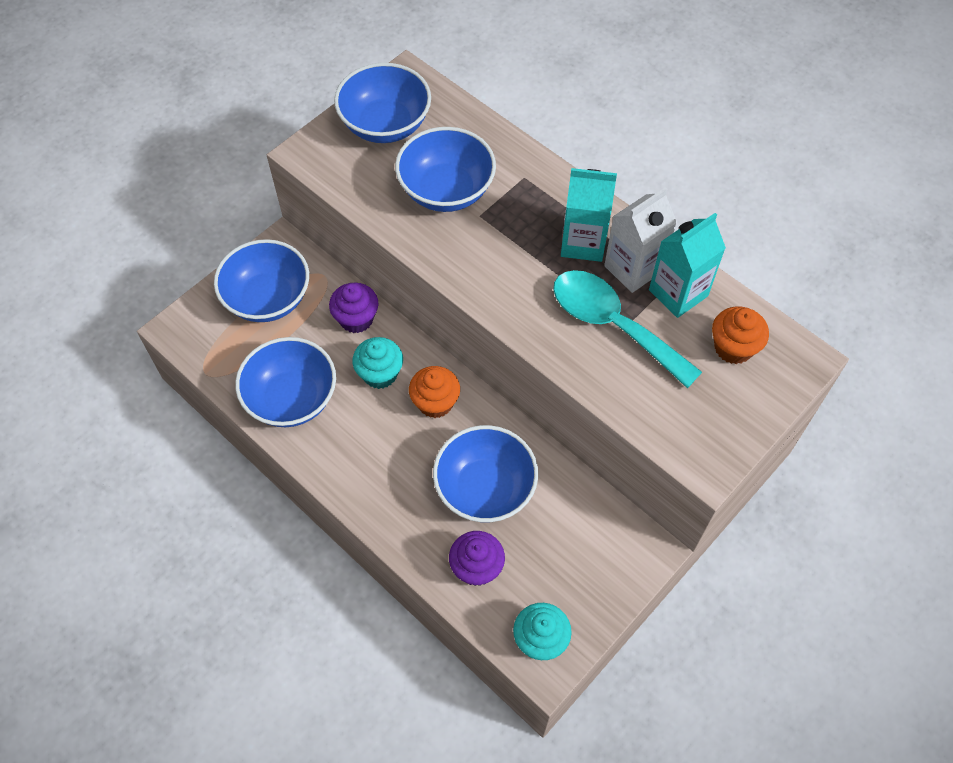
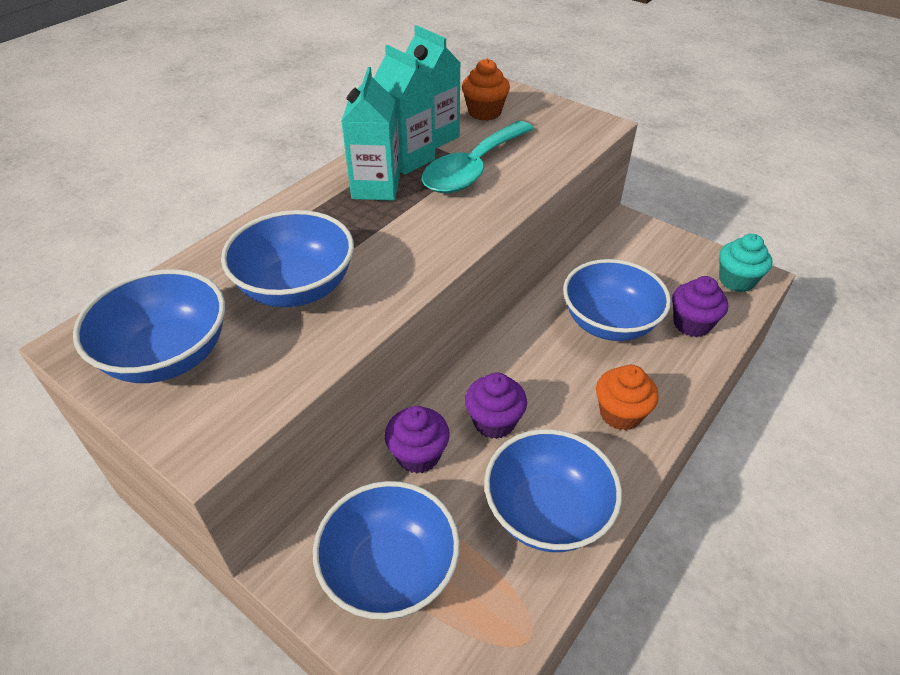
camera: 95 degrees left, 15 degrees down
(380, 374) = (494, 421): turquoise cupcake -> purple cupcake
(435, 402) = (522, 368): orange cupcake -> orange cupcake (620, 414)
(633, 269) = (406, 159): white carton -> turquoise carton

